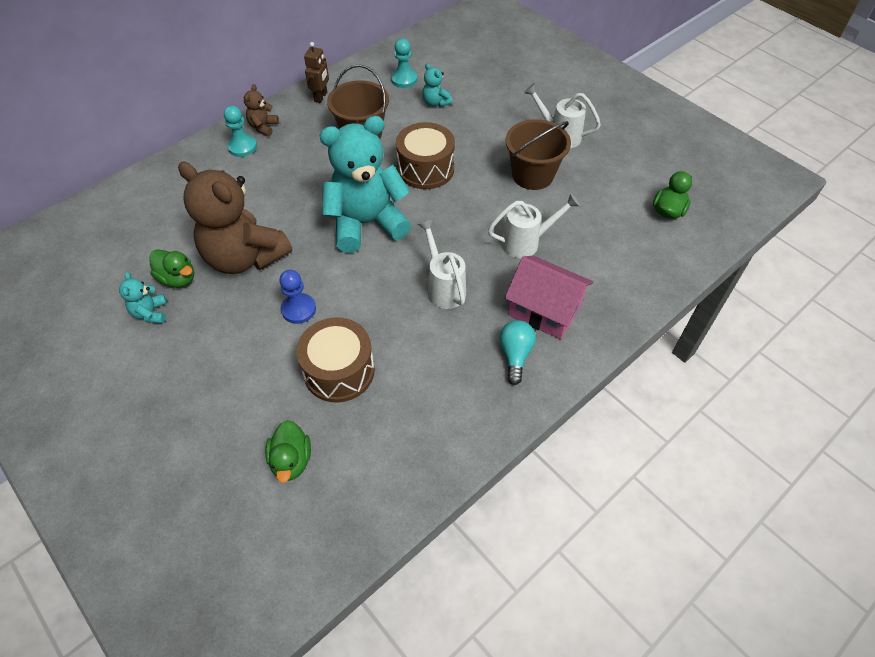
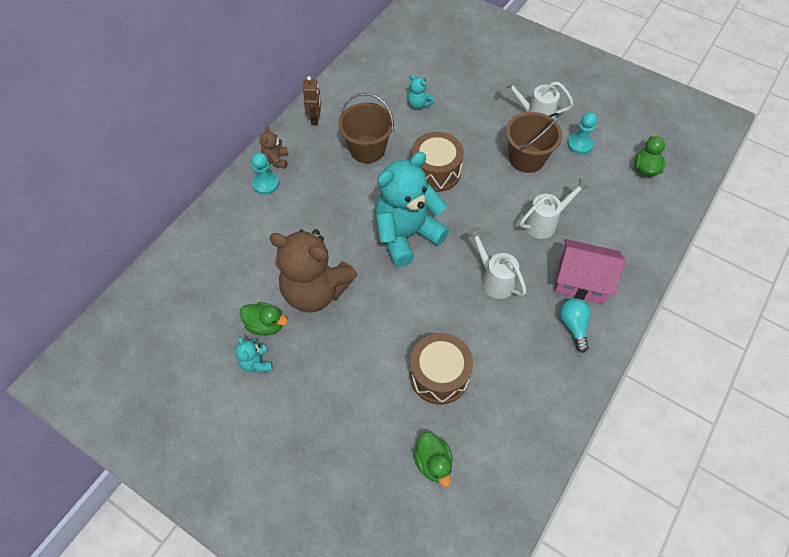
camera: 15 degrees left, 5 degrees up
(298, 309) = (382, 328): blue pawn -> none
(404, 79) = (382, 86): turquoise pawn -> turquoise pawn (579, 144)

